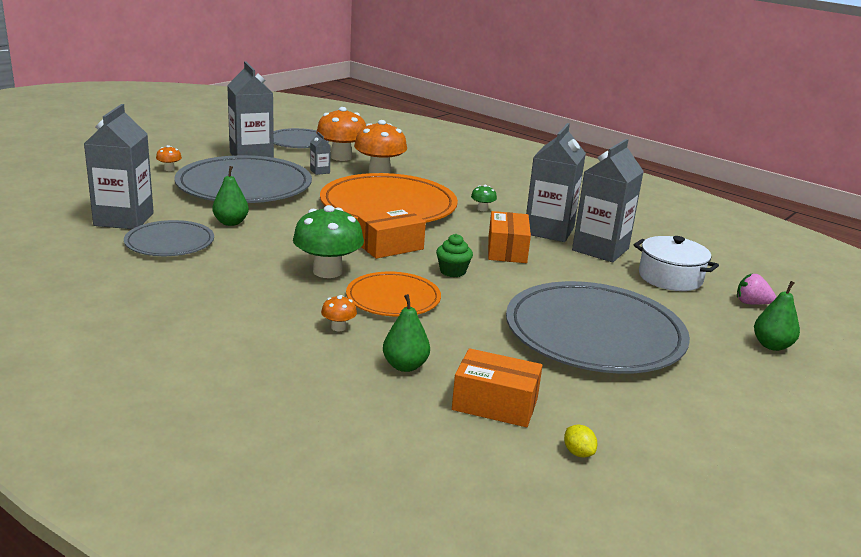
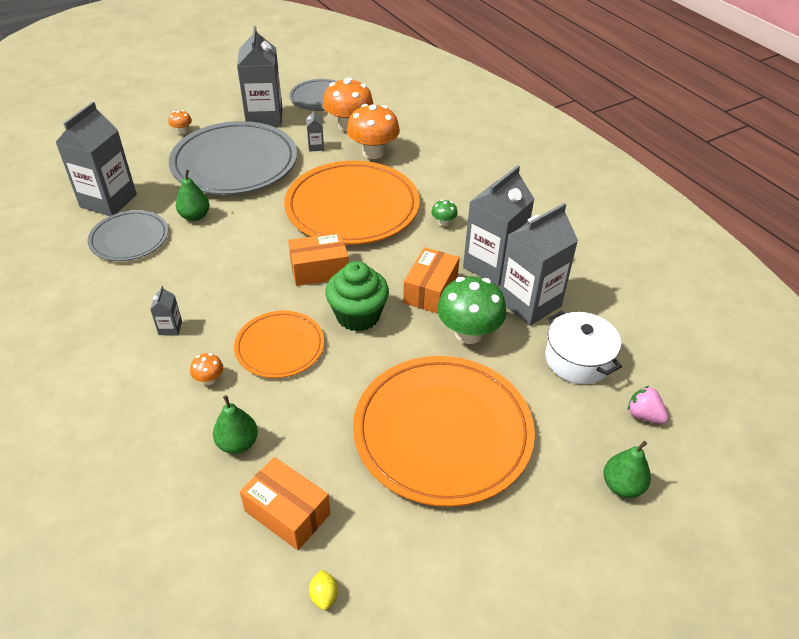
camera: 20 degrees right, 20 degrees up
(267, 298) = (170, 328): none -> grey carton
(327, 271) = (242, 298): green mushroom -> green mushroom (468, 333)
(452, 271) = (358, 316): green cupcake -> green cupcake, size x1.74
(594, 334) = (442, 432): grey plate -> orange plate

